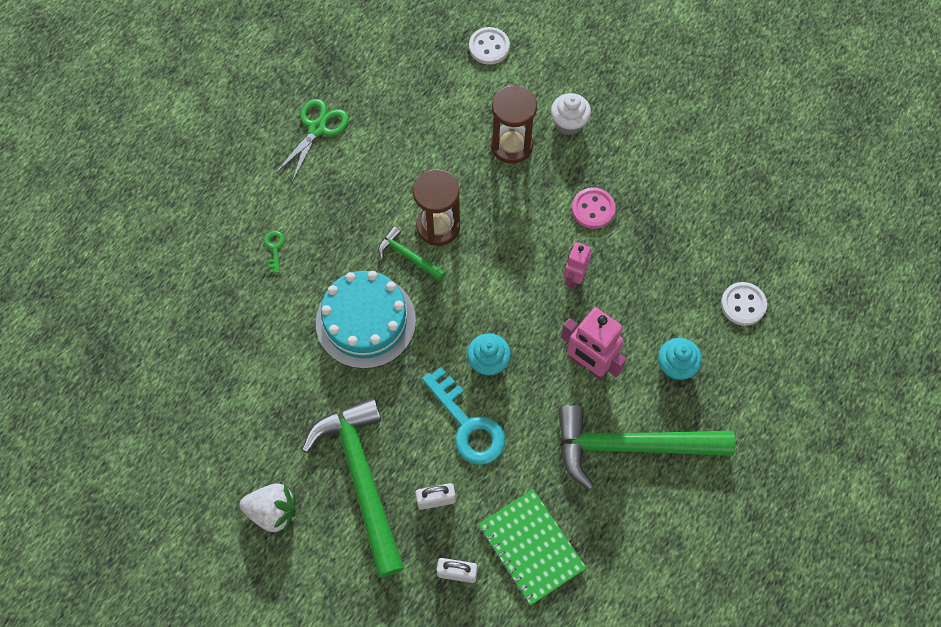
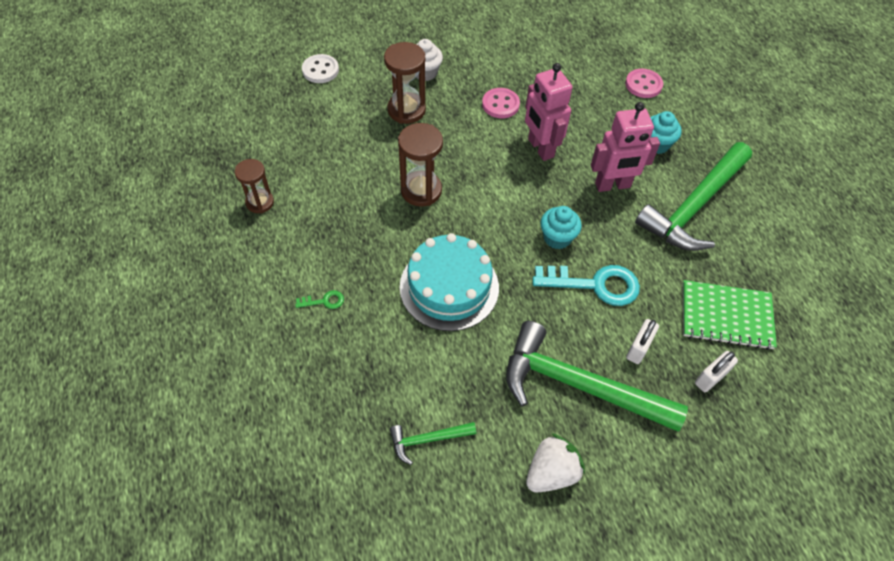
camera: 50 degrees left, 10 degrees down
(274, 248) = (324, 301): green key -> green key turned 135 degrees clockwise
(317, 128) = (260, 202): green scissors -> brown hourglass
(408, 256) = (425, 224): green hammer -> green hammer (427, 440)
(574, 278) = (540, 148): pink robot -> pink robot, size x1.66
(743, 304) = (643, 85): white button -> pink button

